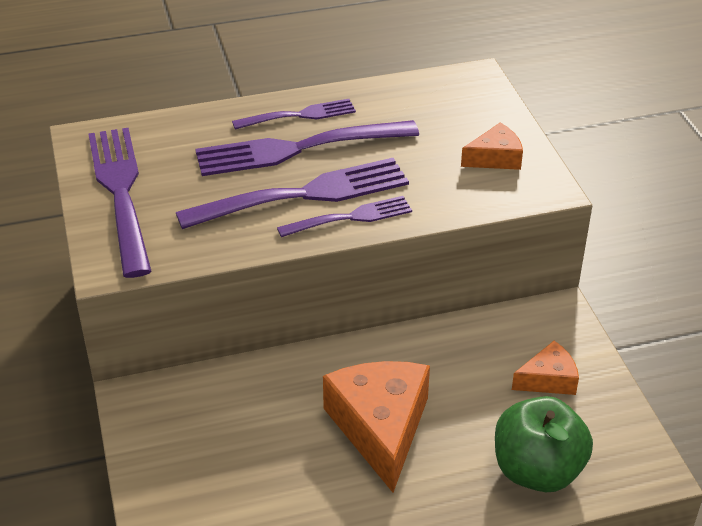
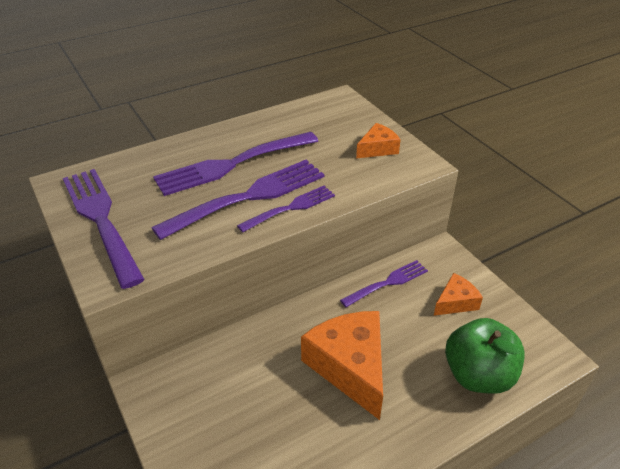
camera: 15 degrees left, 0 degrees up
(298, 116) = (224, 141): purple fork -> purple fork (387, 283)

